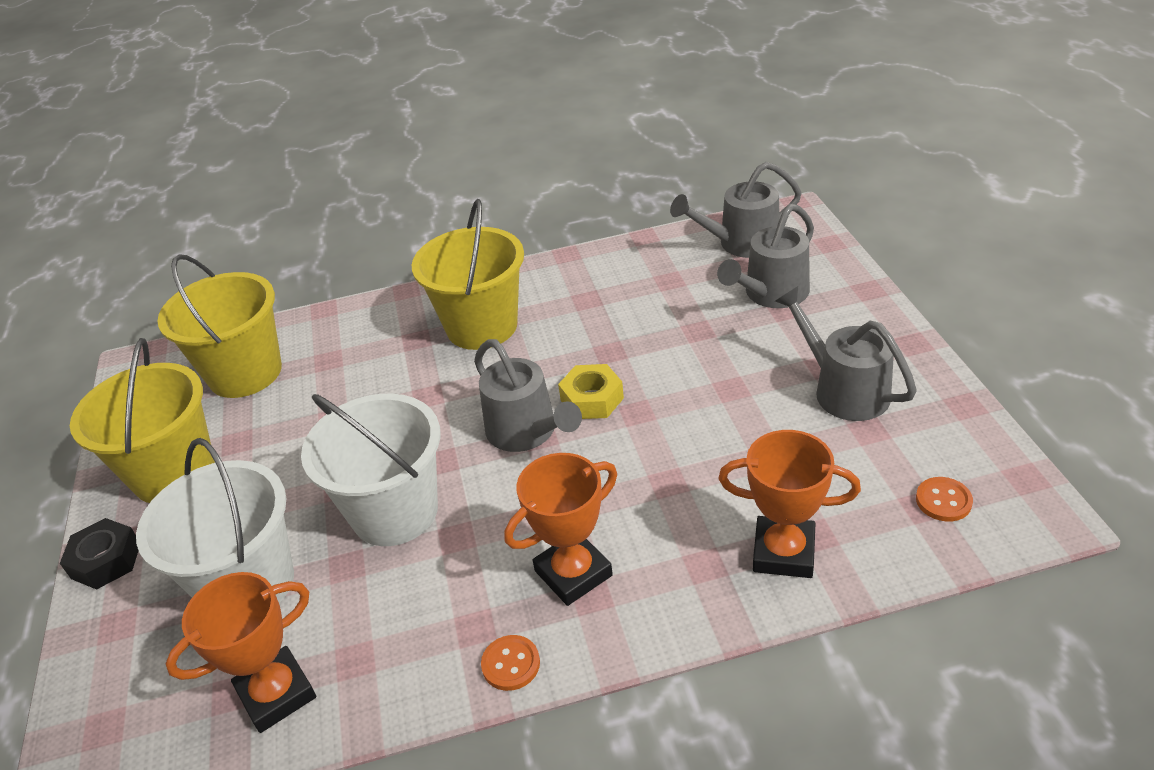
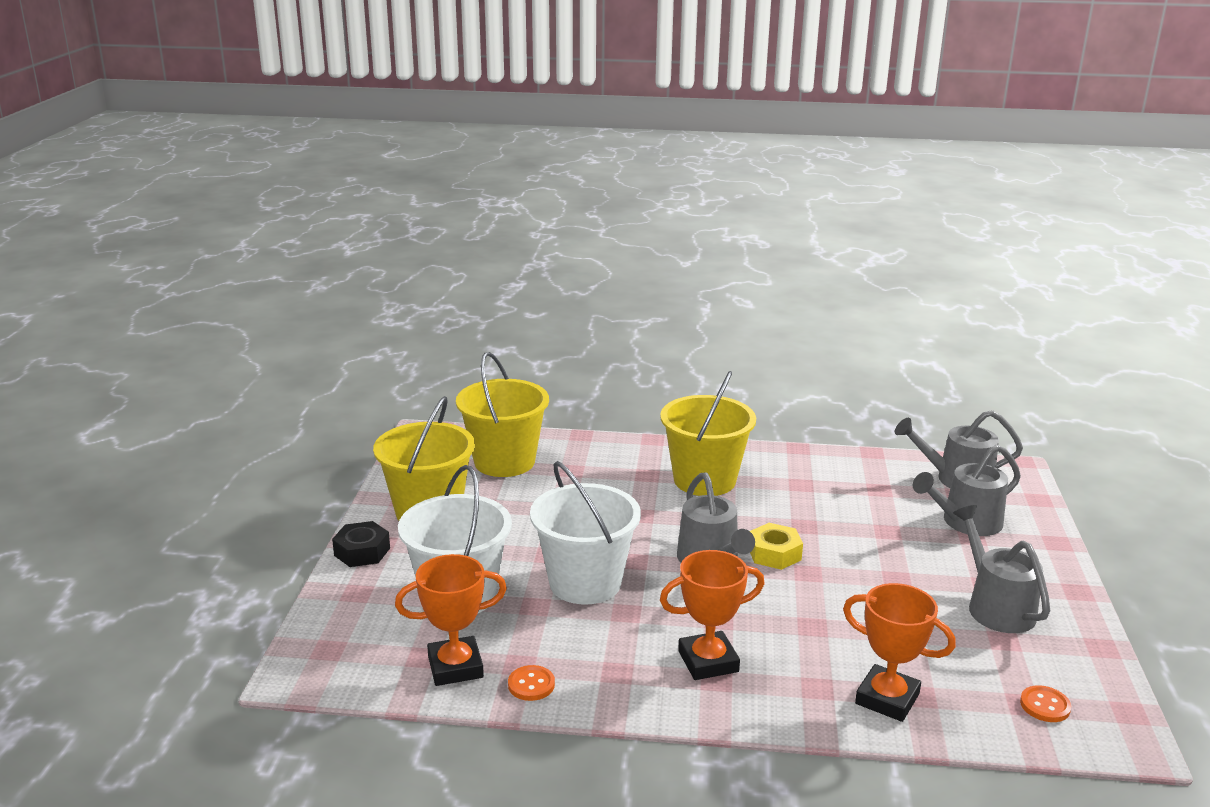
camera: 15 degrees right, 15 degrees down
(511, 664) = (635, 702): orange button -> orange button (531, 685)

